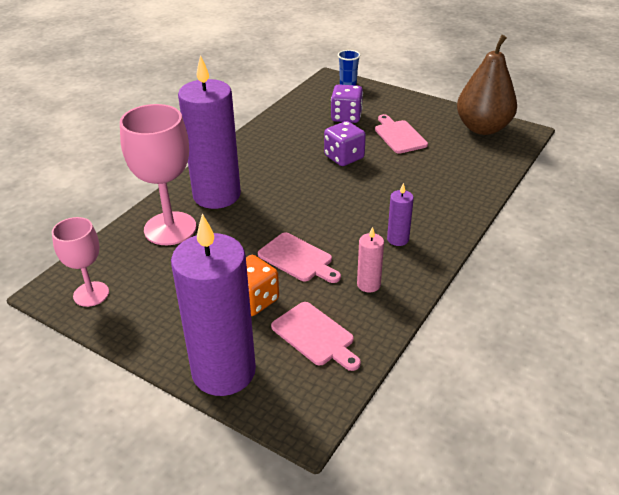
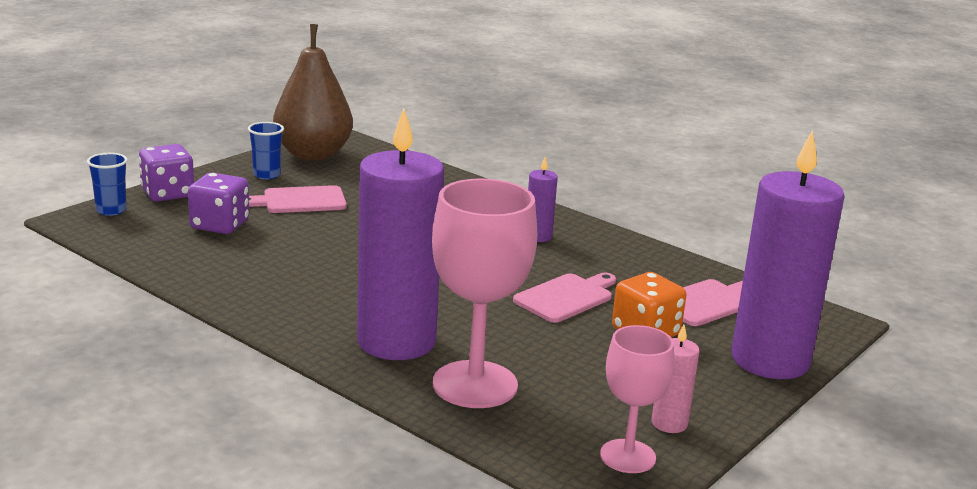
camera: 85 degrees left, 15 degrees down
(344, 157) = (337, 241): purple dice -> purple dice (167, 194)
(368, 284) = (620, 263): pink candle -> pink candle (669, 423)
(433, 118) = (266, 175): none -> blue cup

